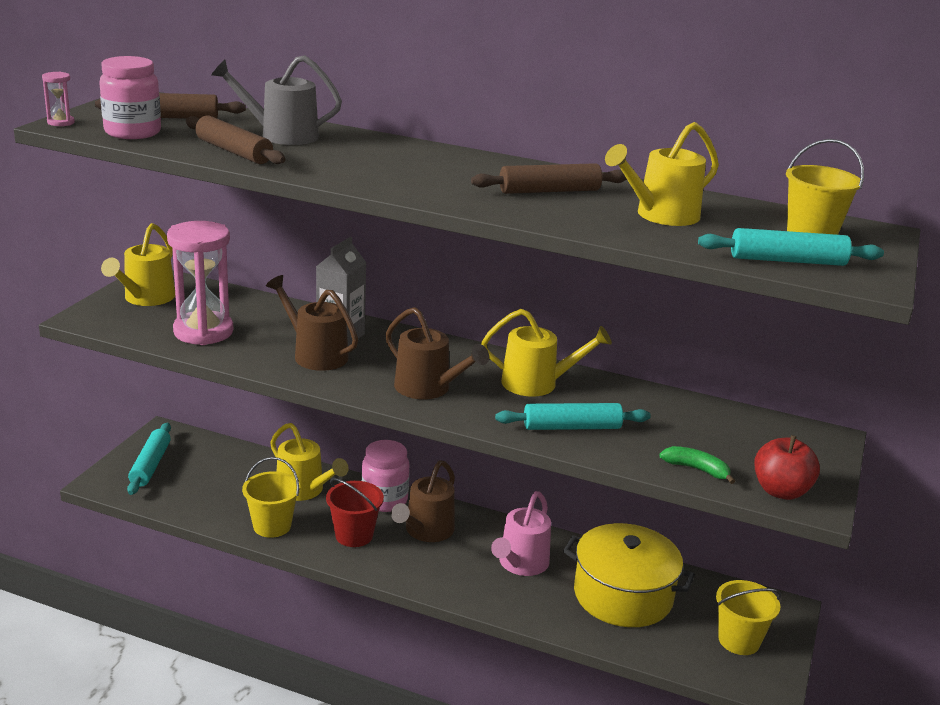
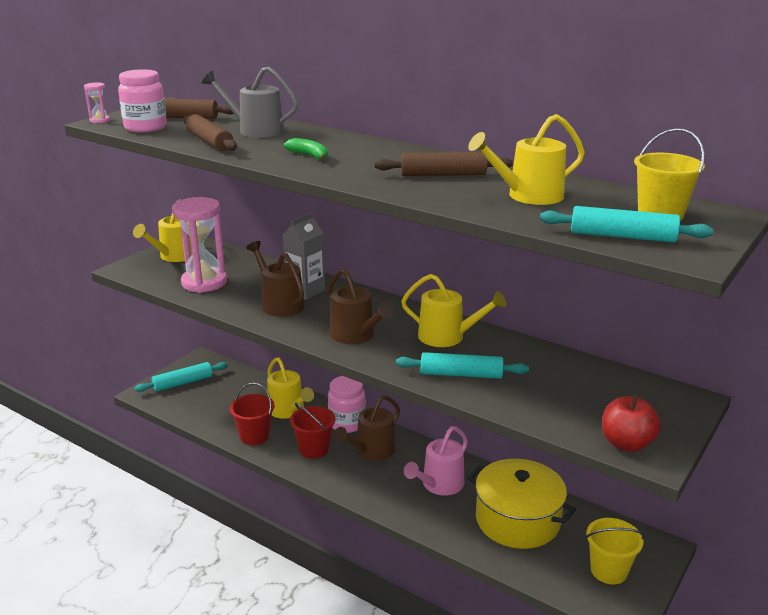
camera: 15 degrees right, 0 degrees up
(150, 465) = (183, 383): turquoise rolling pin -> turquoise rolling pin turned 45 degrees clockwise
(272, 526) = (254, 436): yellow bucket -> red bucket
(696, 469) = (556, 418): green banana -> green banana (309, 156)

